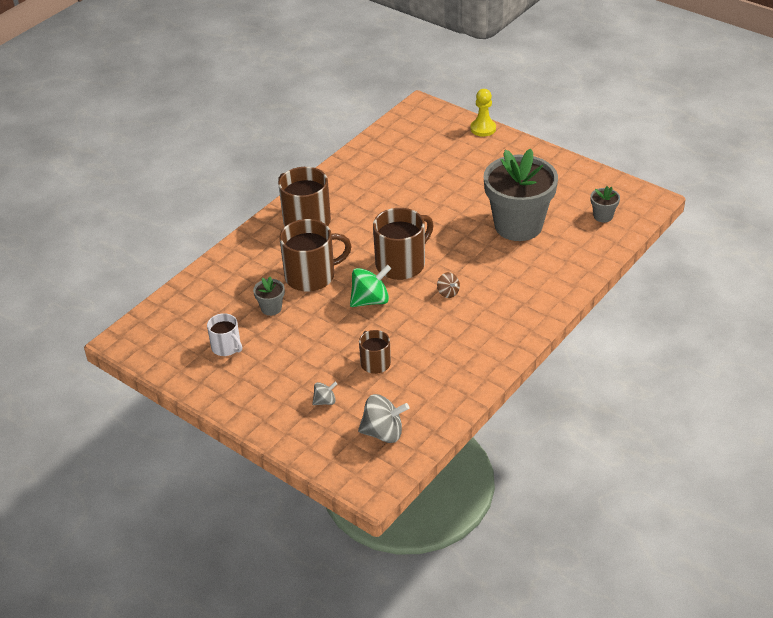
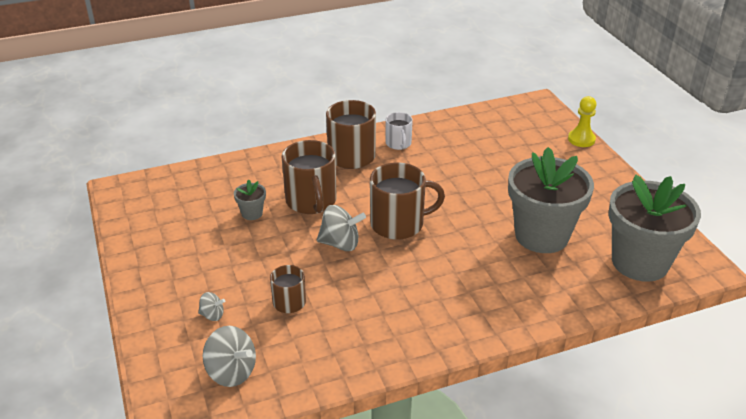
camera: 30 degrees right, 5 degrees down
(226, 347) = (184, 229): white mug -> white mug (398, 143)
(311, 276) = (311, 201): brown mug -> brown mug turned 60 degrees clockwise
(370, 300) = (340, 244): green spinning top -> grey spinning top
(448, 292) = (417, 268): brown spinning top -> none
(603, 216) = (640, 262): grey flower pot -> grey flower pot, size x2.47

